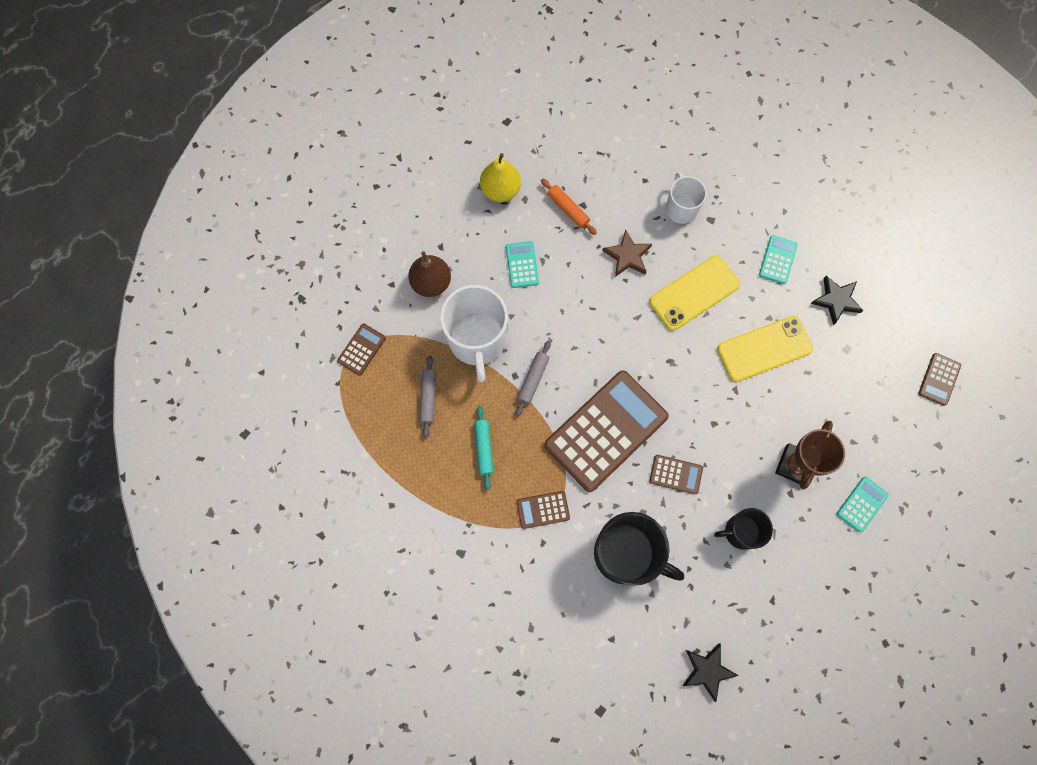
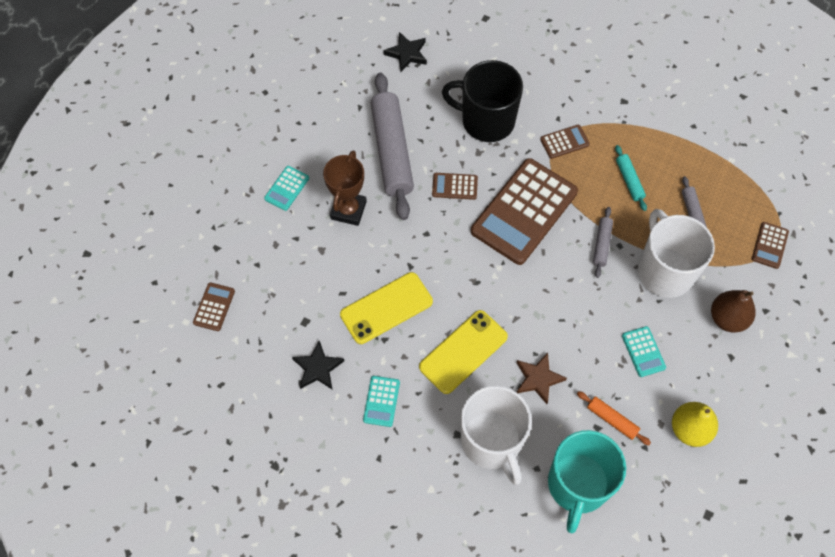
camera: 170 degrees right, 10 degrees down
(612, 161) = (577, 485): none -> turquoise mug
(681, 208) = (492, 441): white mug -> white mug, size x1.73
(740, 532) = (391, 151): black mug -> grey rolling pin

